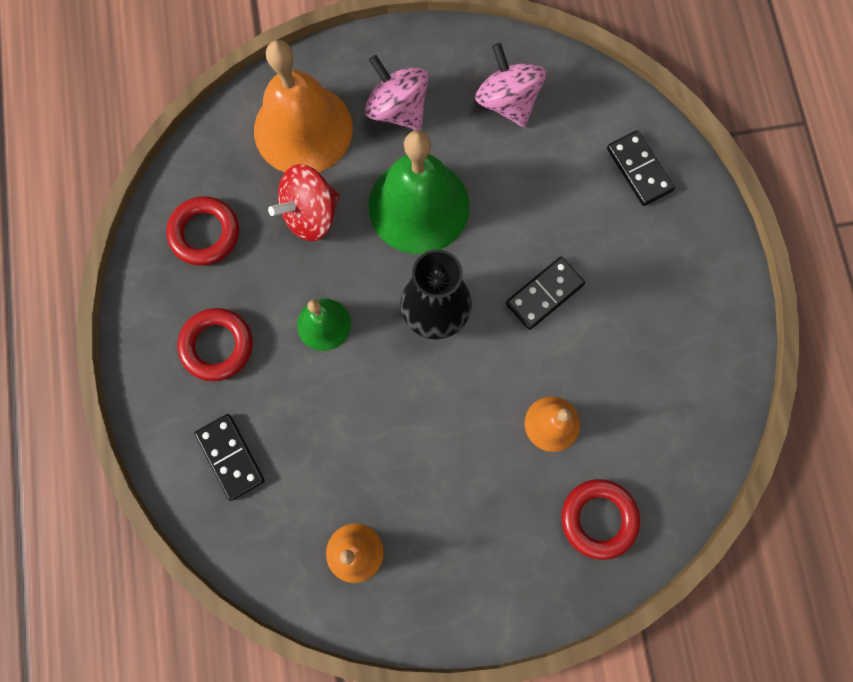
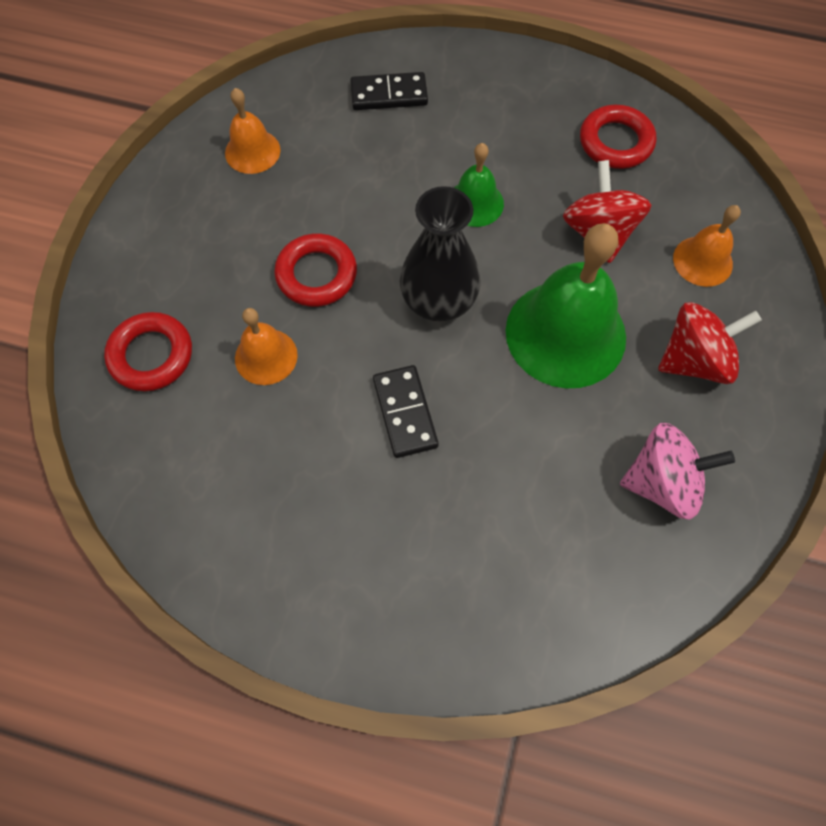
camera: 115 degrees right, 10 degrees down
(217, 346) = (496, 117): red ring -> red ring (316, 274)
(303, 129) = (702, 261): orange bell -> orange bell, size x0.51
(398, 109) = (694, 360): pink spinning top -> red spinning top
(639, 170) = (508, 596): black domino -> none

